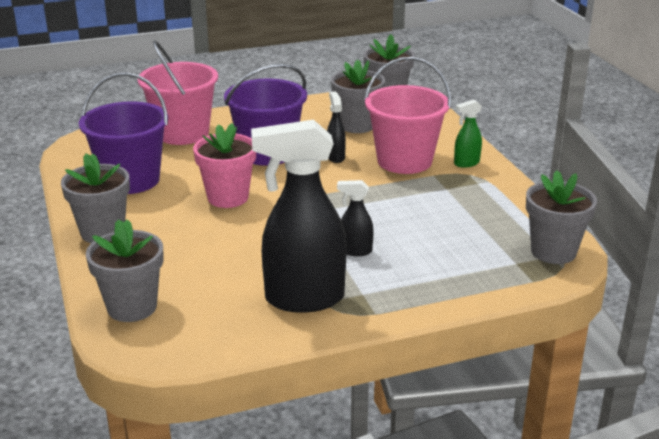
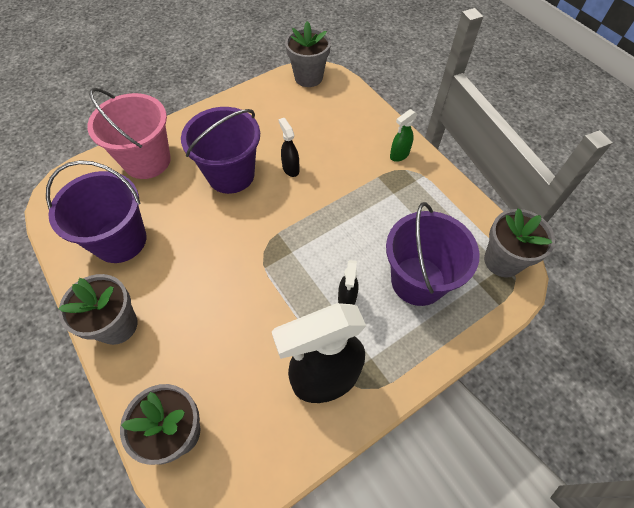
camera: 15 degrees left, 30 degrees up
(228, 197) = (215, 247): pink flower pot -> none
(355, 251) = (347, 299): black spray bottle -> black spray bottle turned 75 degrees counterclockwise
(357, 125) = (295, 120): grey flower pot -> none
(404, 161) = (349, 162): pink bucket -> none
(443, 251) = (418, 280): none -> purple bucket

